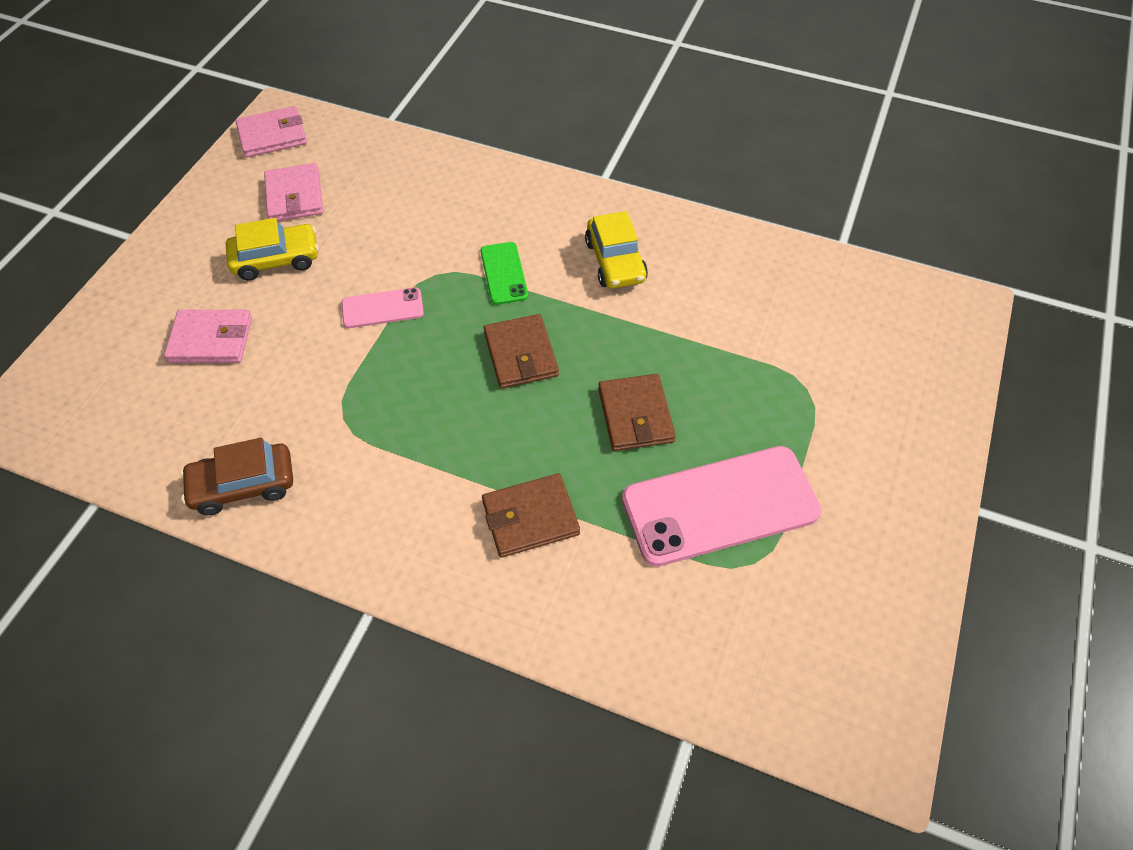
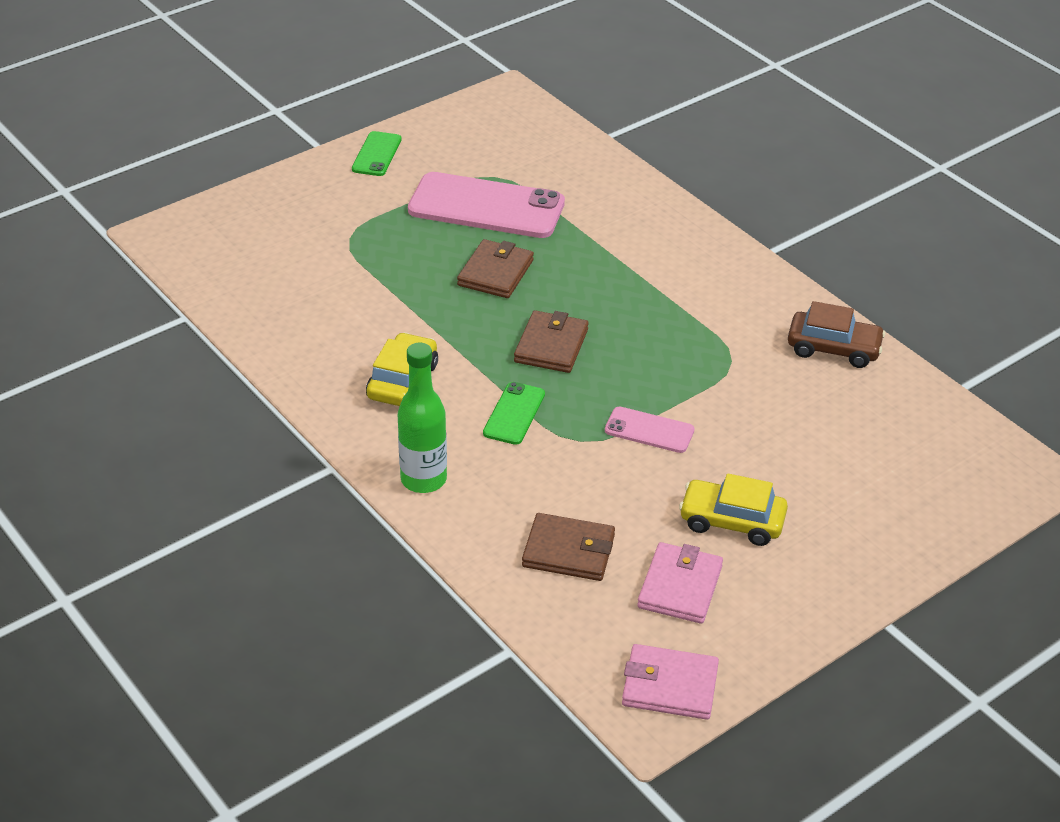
camera: 150 degrees left, 15 degrees down
(211, 339) = (826, 469): pink wallet -> none
(529, 192) = (423, 479): none -> green bottle
(530, 517) = (624, 250): brown wallet -> brown wallet (568, 551)
(906, 526) = (376, 154): none -> green phone

